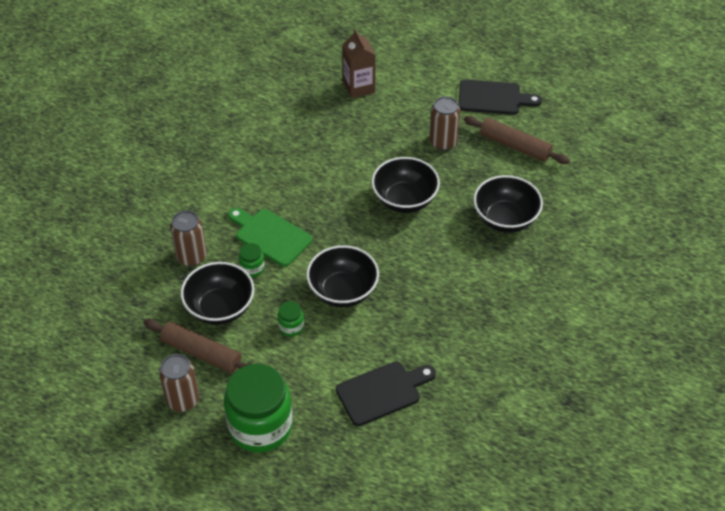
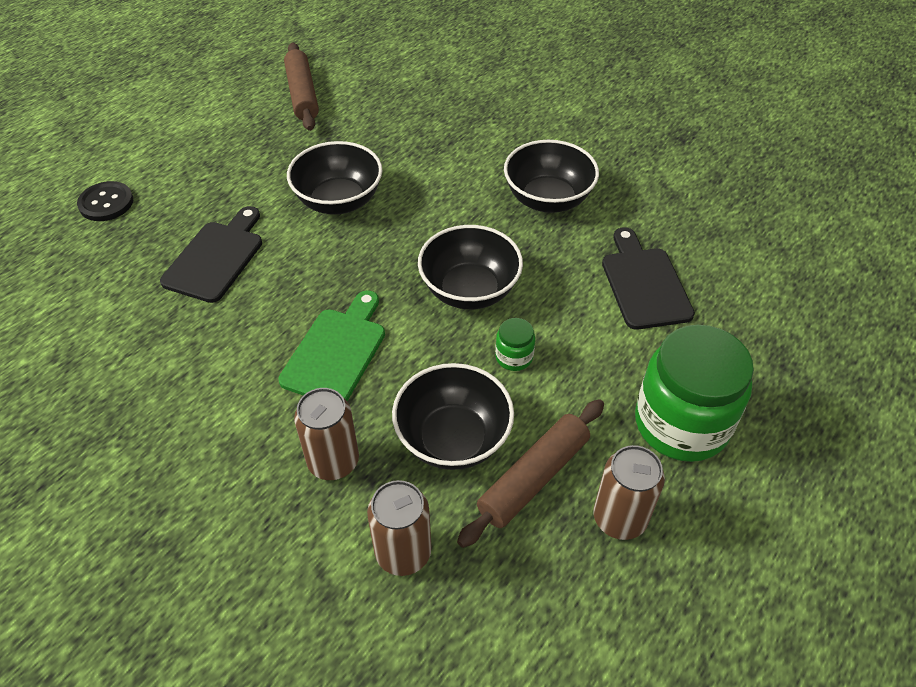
camera: 75 degrees left, 0 degrees up
(252, 268) = (389, 384): green jar -> none
(270, 236) = (336, 351): green cutting board -> green cutting board turned 150 degrees clockwise
(359, 87) = (106, 203): brown carton -> black button
(443, 142) = (260, 148): brown can -> brown can (403, 552)
(493, 98) = (214, 93): black cutting board -> black cutting board (216, 258)
(505, 219) = (411, 126): black bowl -> black bowl (548, 199)
(514, 146) = (302, 94): brown rolling pin -> brown rolling pin turned 60 degrees counterclockwise

